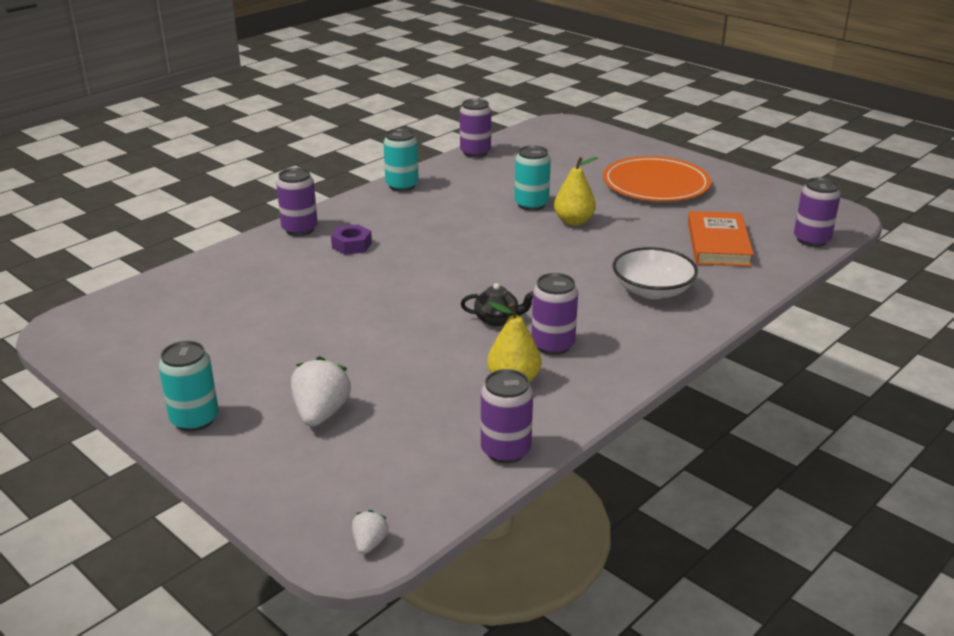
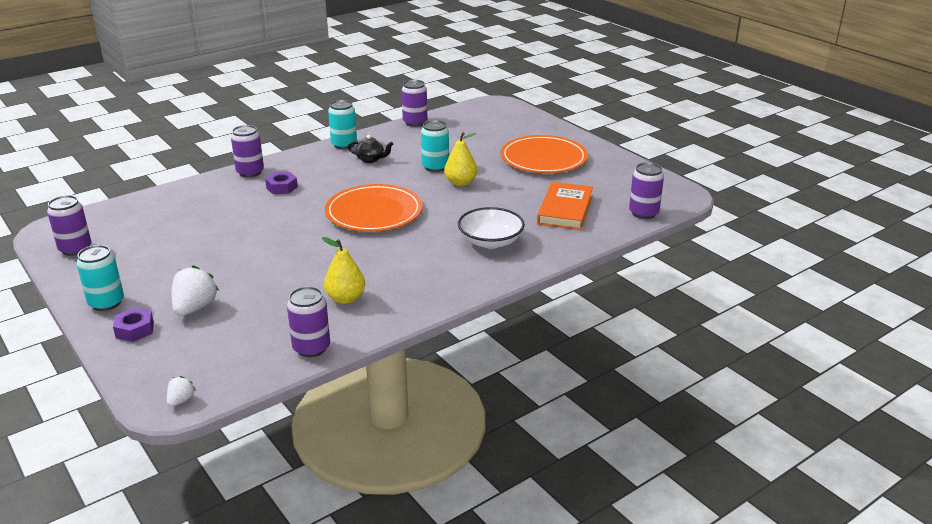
camera: 10 degrees right, 0 degrees up
(254, 452) = (135, 330): none -> purple nut
(487, 267) = (374, 212): none -> orange plate
(497, 319) = (359, 252): black teapot -> black teapot (371, 159)
(553, 345) = (389, 275): purple can -> purple can (75, 249)

